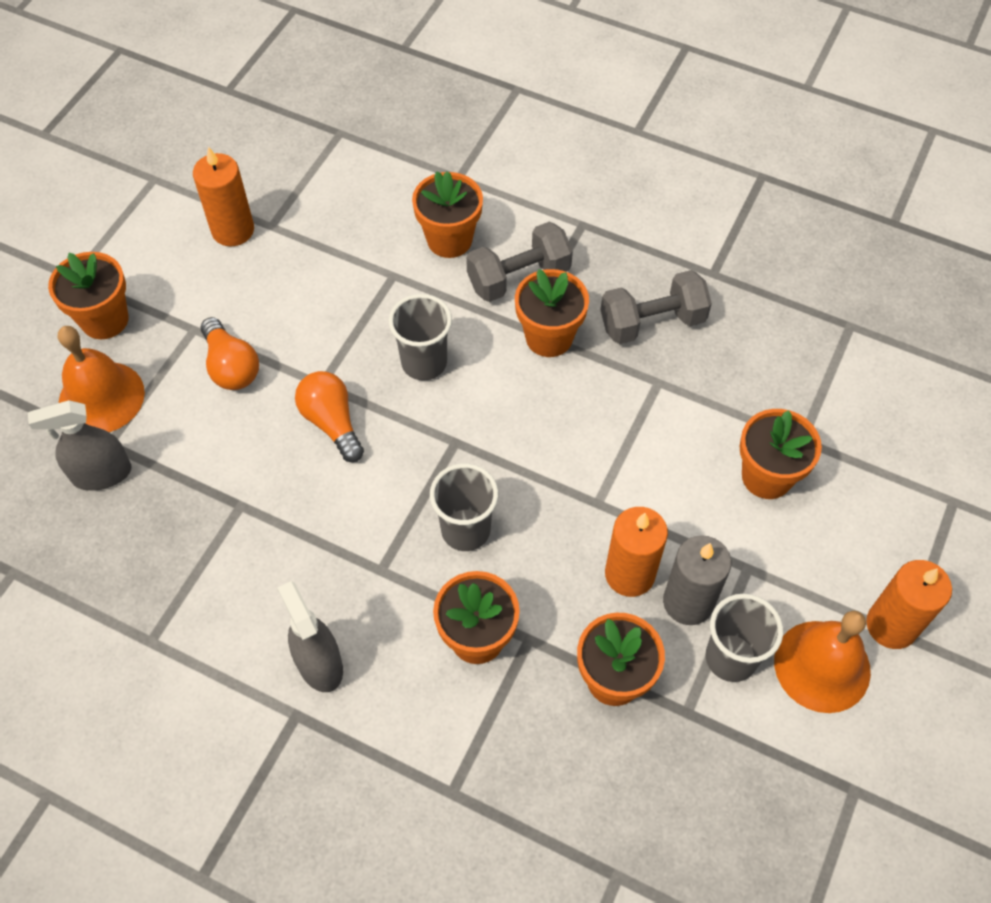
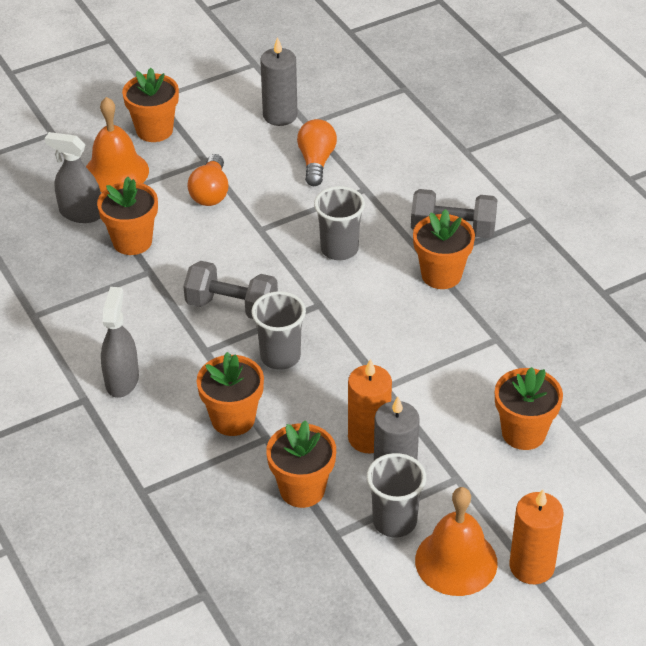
camera: 35 degrees right, 15 degrees down
(233, 230) = (280, 115): orange candle -> grey candle
(332, 422) = (247, 254): orange light bulb -> orange light bulb (316, 162)
(449, 240) = (423, 185): orange flower pot -> orange flower pot (132, 241)
(652, 322) = (526, 301): grey dumbbell -> grey dumbbell (232, 306)

